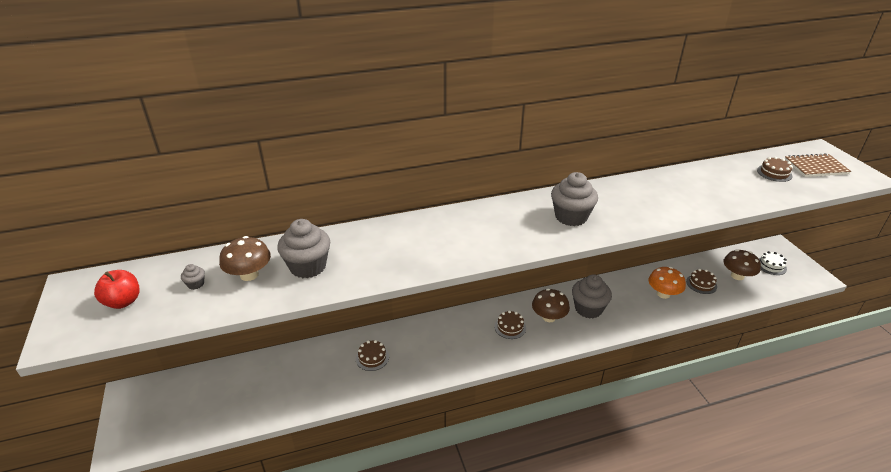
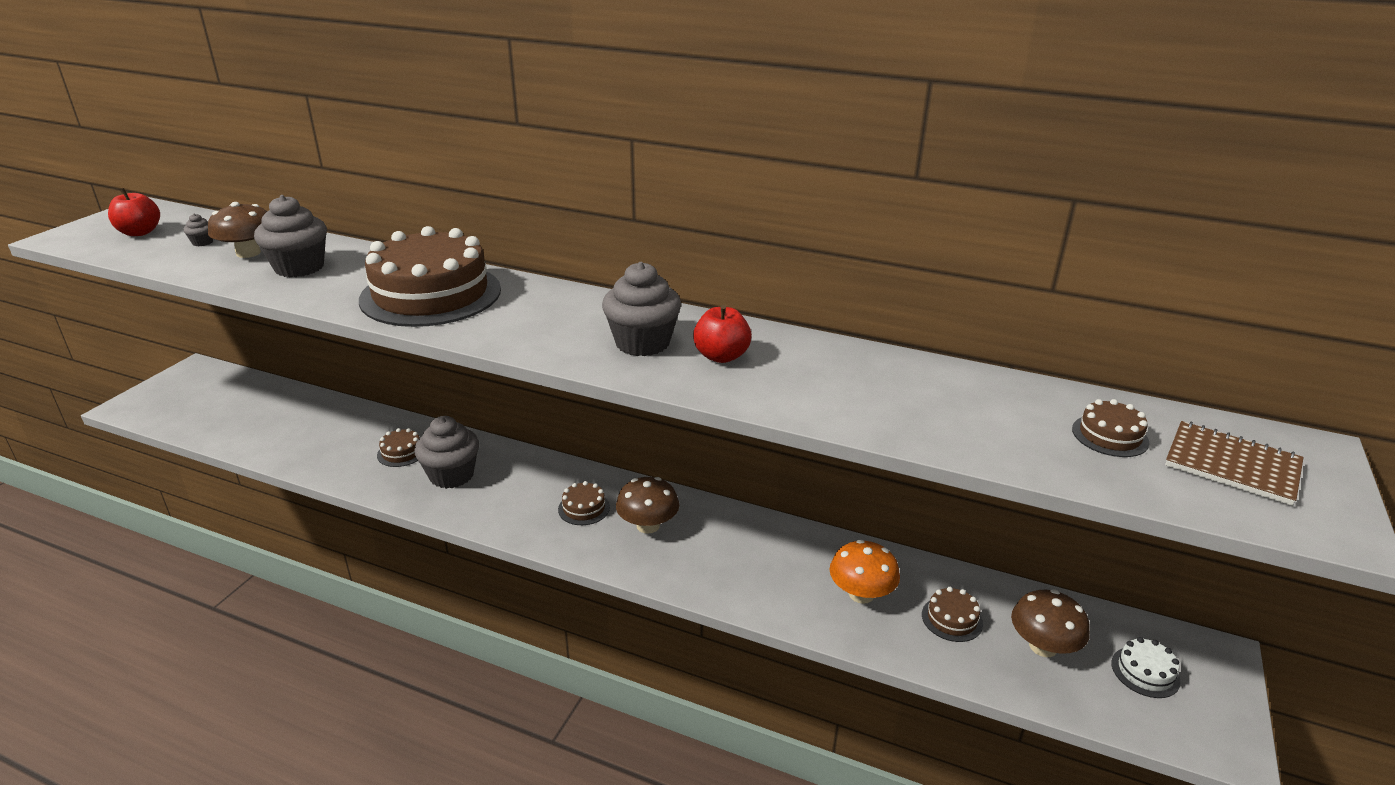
camera: 40 degrees right, 5 degrees down
(423, 243) = (431, 294): none -> brown cake
(588, 309) = (715, 547): grey cupcake -> grey cupcake (451, 475)
(611, 206) = (721, 356): none -> red apple

